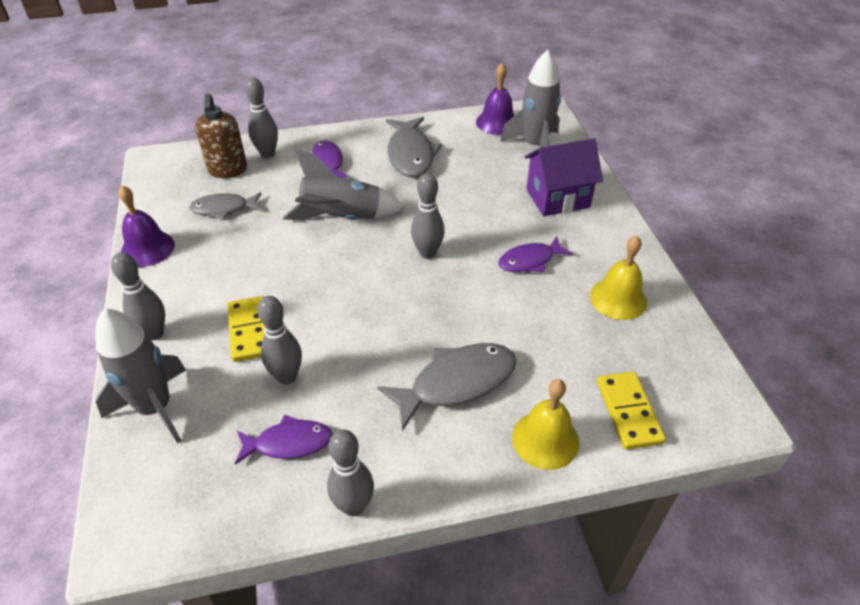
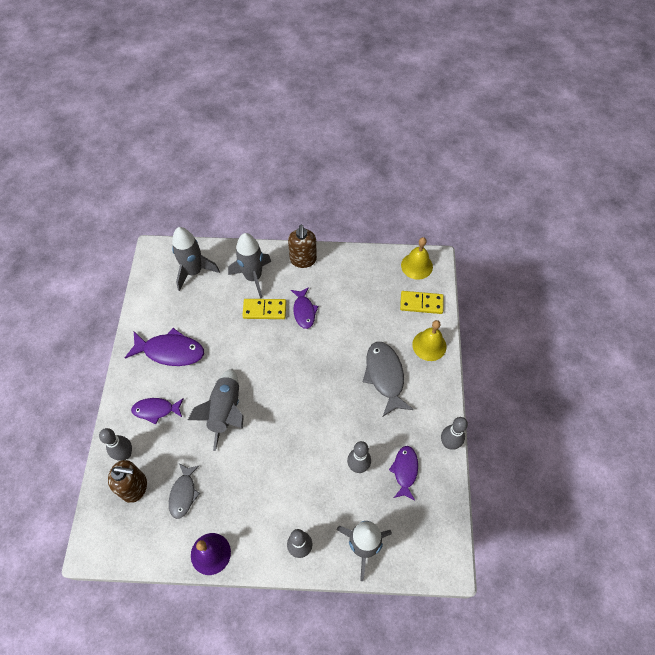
camera: 75 degrees left, 15 degrees up
(250, 331) = (315, 485): yellow domino -> yellow domino (264, 310)
(410, 154) = (170, 351): grey fish -> purple fish
(427, 253) = (279, 365): grey bowling pin -> none
(497, 122) = (155, 285): purple bell -> none
(557, 198) = (253, 277): purple house -> grey rocket
(618, 299) = (347, 278): yellow bell -> yellow bell (416, 266)
(619, 241) = (303, 260): none -> brown soap dispenser

